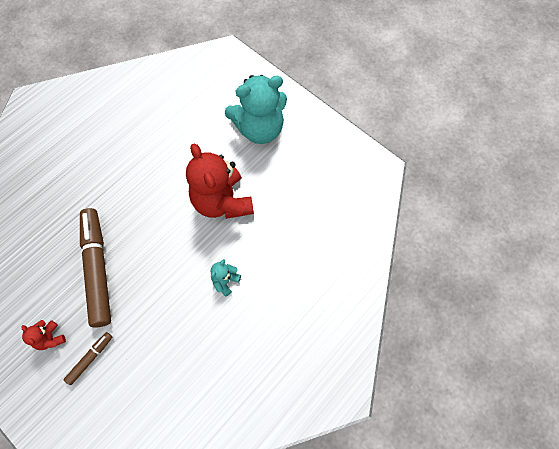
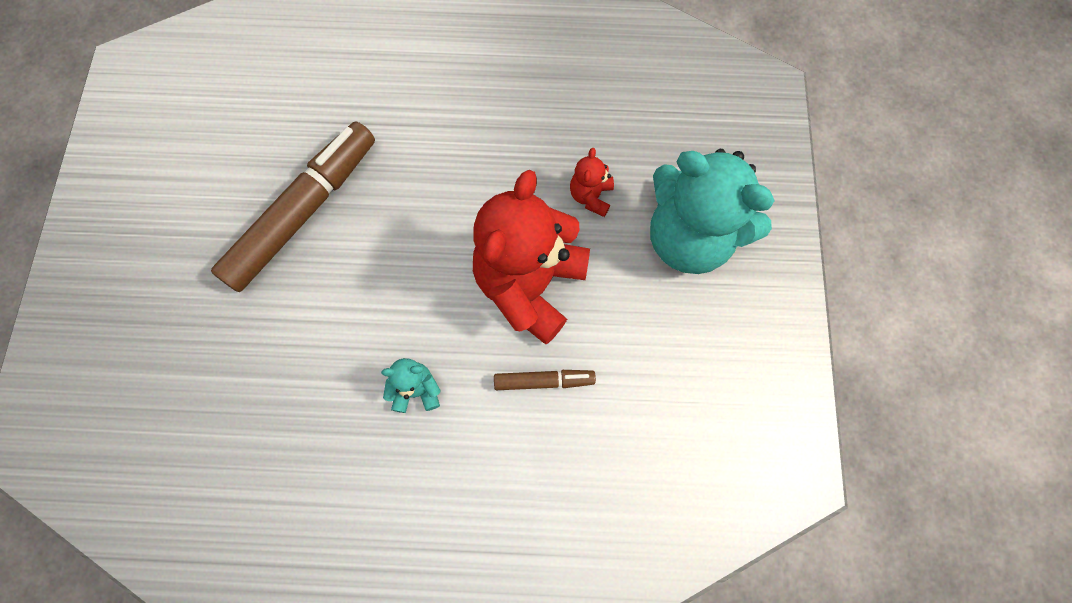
camera: 50 degrees right, 5 degrees up
(50, 338) = (172, 238): red teddy bear -> red teddy bear (591, 196)
(90, 358) = (180, 309): brown marker -> brown marker (544, 381)

